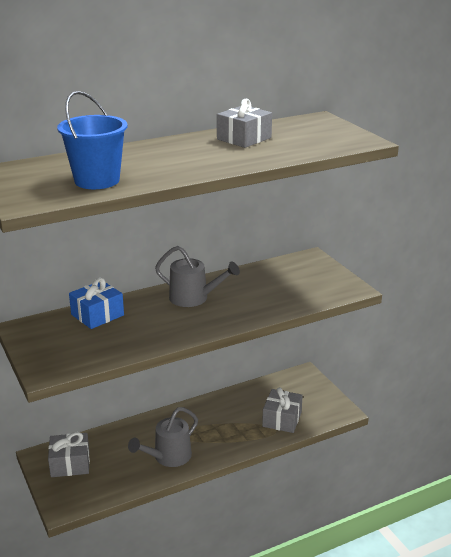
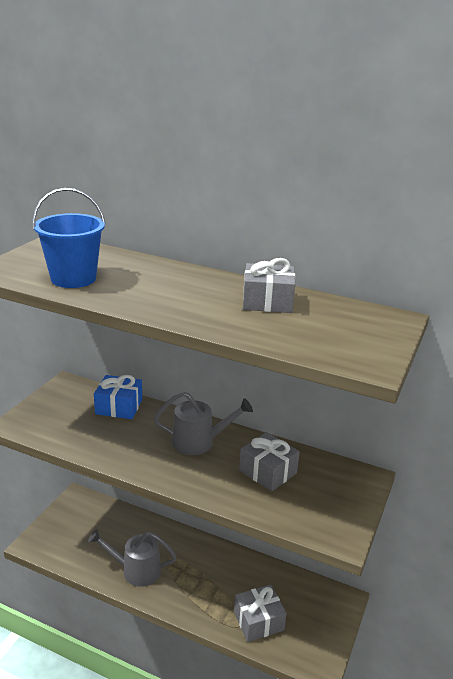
camera: 50 degrees right, 0 degrees up
(70, 464) = (81, 518): grey gift -> grey gift (268, 472)
(194, 298) = (199, 442): grey watering can -> grey watering can turned 75 degrees counterclockwise

